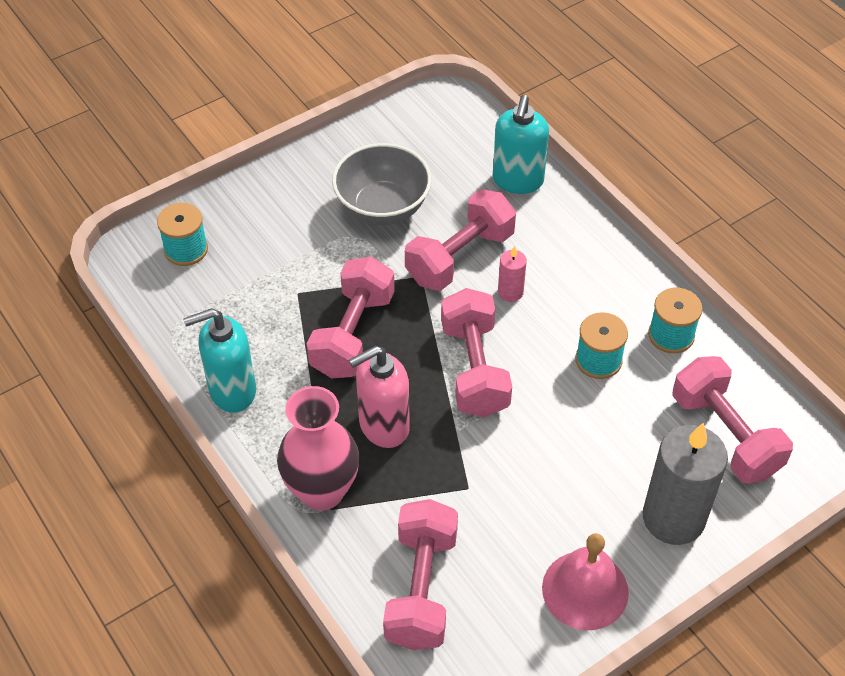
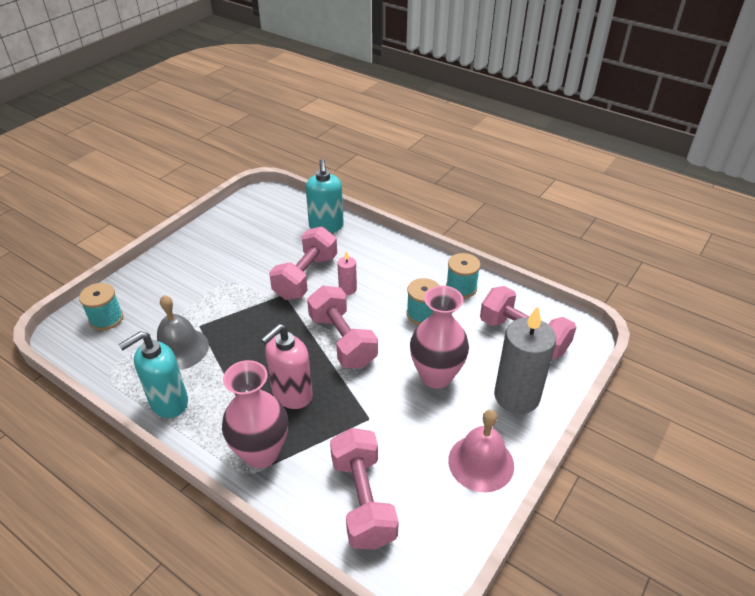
camera: 20 degrees left, 10 degrees down
(265, 320) = (180, 349): none -> grey bell
(352, 334) = (248, 341): pink dumbbell -> none
(382, 208) = (242, 261): grey bowl -> none
(578, 457) = (436, 376): none -> pink vase

